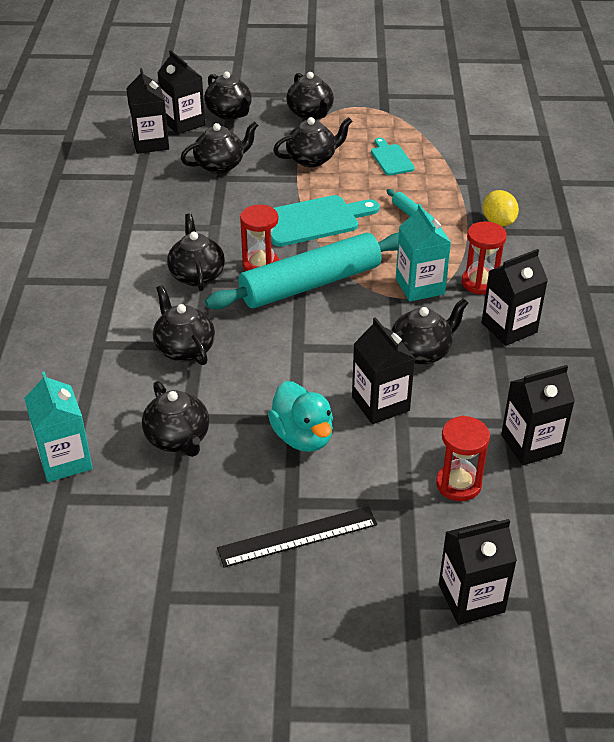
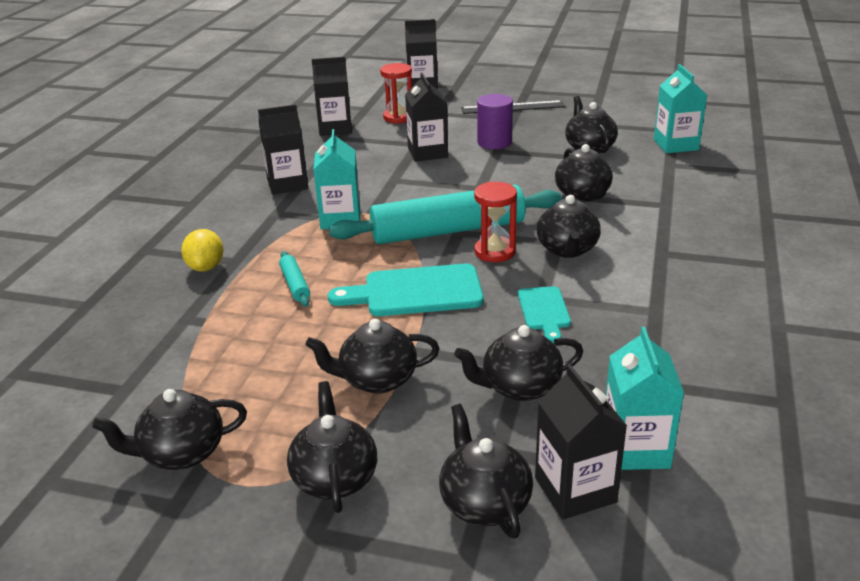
camera: 165 degrees left, 10 degrees down
(150, 143) = (635, 449): black carton -> turquoise carton
(302, 437) = (494, 142): turquoise duck -> purple cylinder
(391, 158) = (262, 366): turquoise cutting board -> turquoise cutting board (544, 311)
(421, 352) = (374, 176): black teapot -> black teapot (181, 453)
(480, 283) = (281, 216): red hourglass -> none

